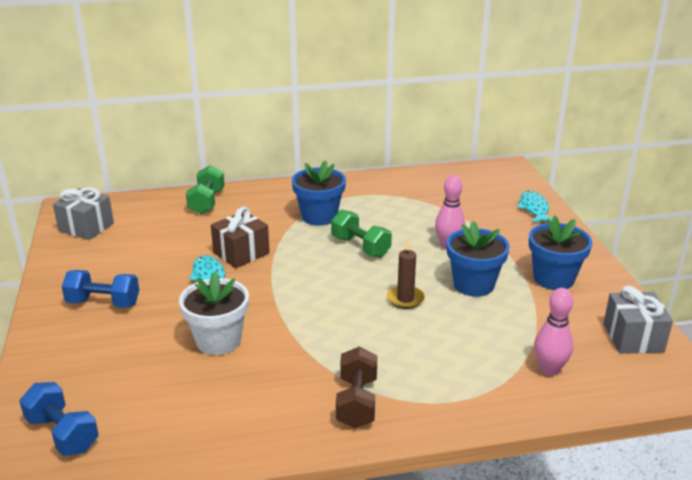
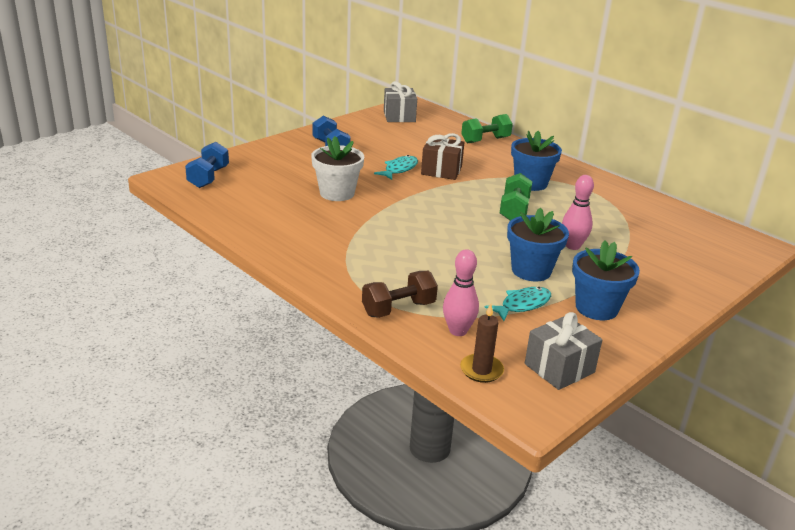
camera: 55 degrees right, 0 degrees up
(357, 402) = (328, 258): brown dumbbell -> brown dumbbell (398, 309)
(405, 299) = (470, 246): brown candle -> brown candle (481, 370)
(534, 208) = (704, 274): turquoise fish -> turquoise fish (522, 305)

